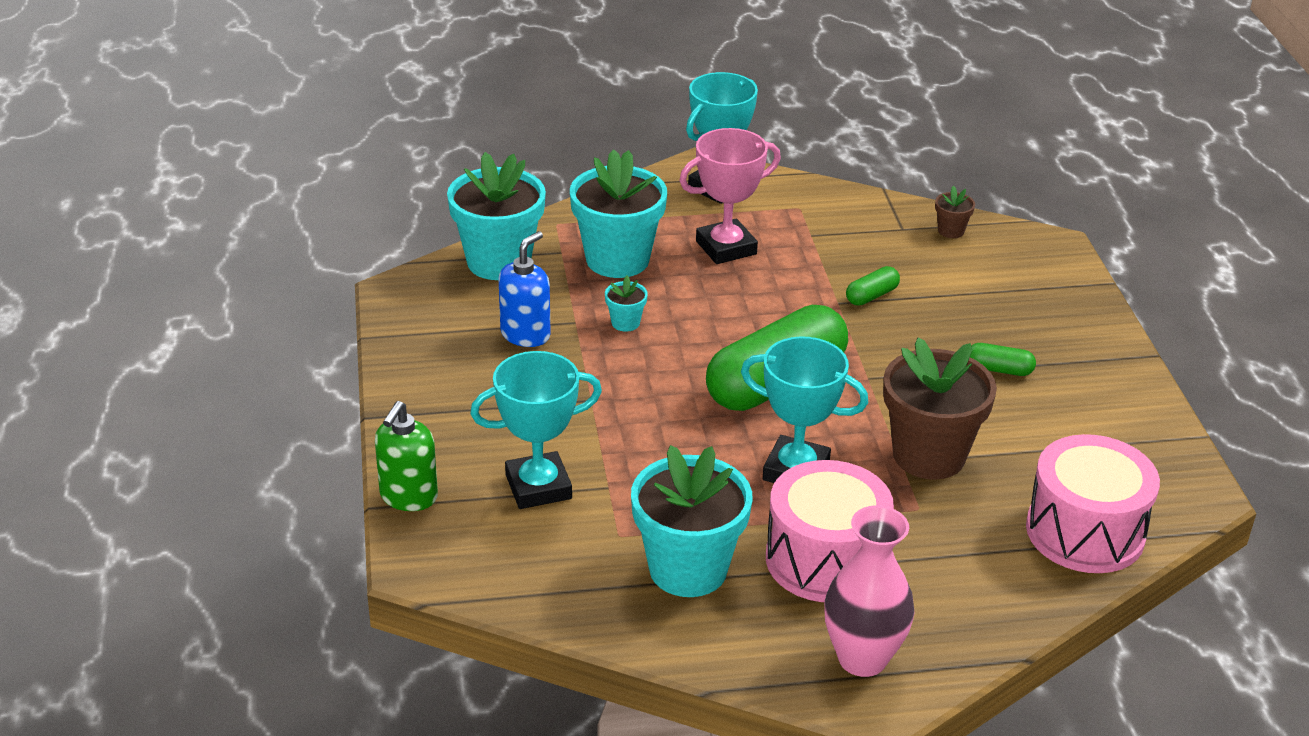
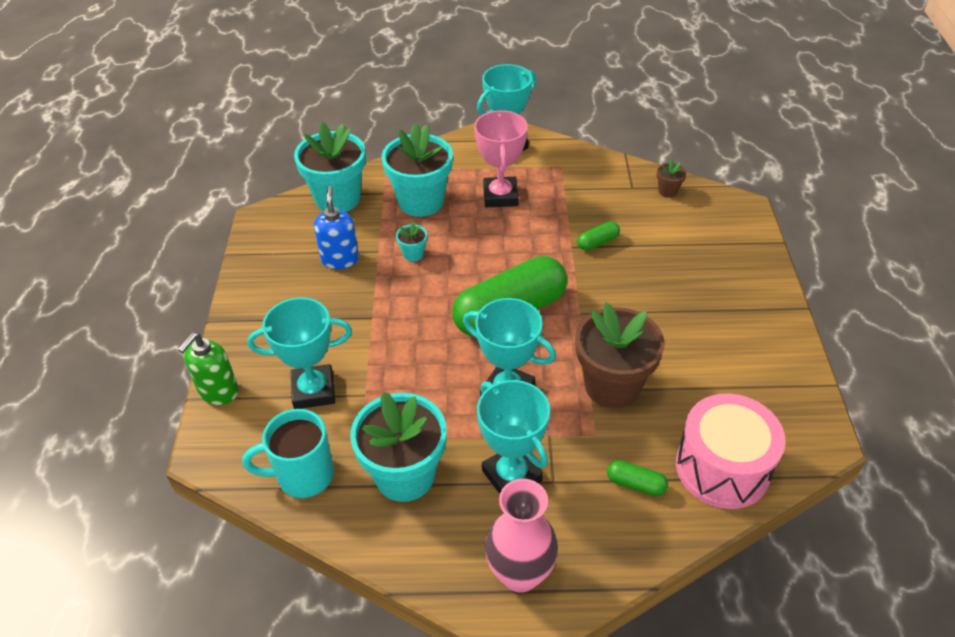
camera: 10 degrees right, 10 degrees up
(525, 334) = (340, 259): blue soap dispenser -> blue soap dispenser turned 45 degrees counterclockwise
(555, 579) = (303, 475): none -> turquoise mug
(726, 248) = (500, 196): pink trophy -> pink trophy turned 75 degrees counterclockwise
(825, 559) = (511, 476): pink drum -> turquoise trophy
(999, 369) = (681, 312): green capsule -> green capsule (635, 484)

